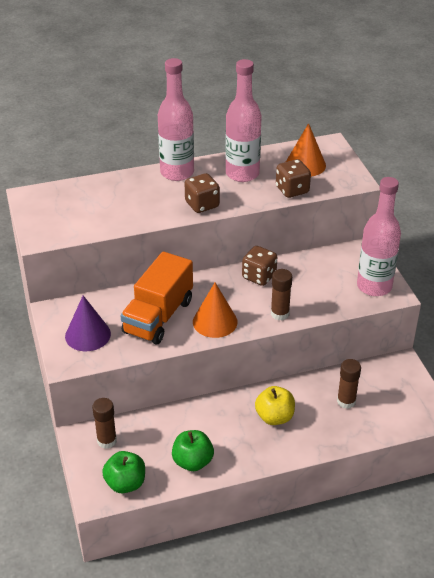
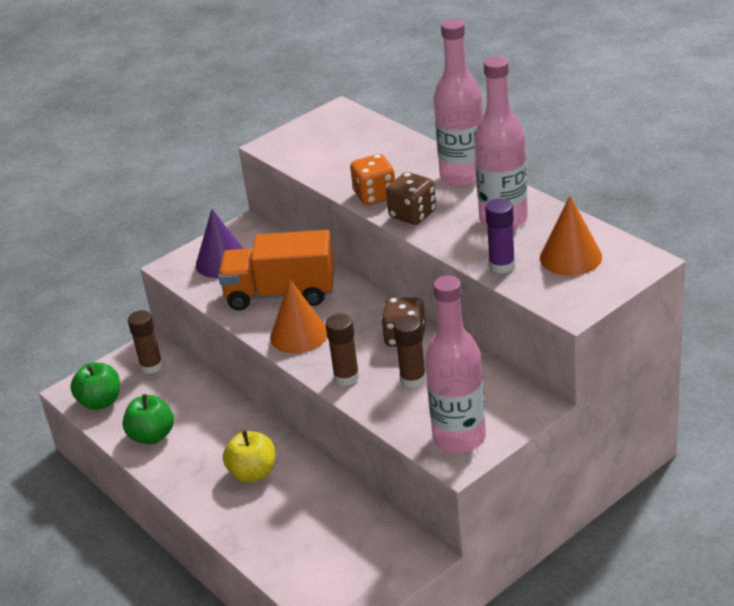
camera: 70 degrees right, 5 degrees down
(162, 212) = (375, 196): none -> orange dice
(292, 190) = (502, 265): brown dice -> purple glue stick
(346, 401) = (315, 525): brown glue stick -> brown glue stick (413, 379)

